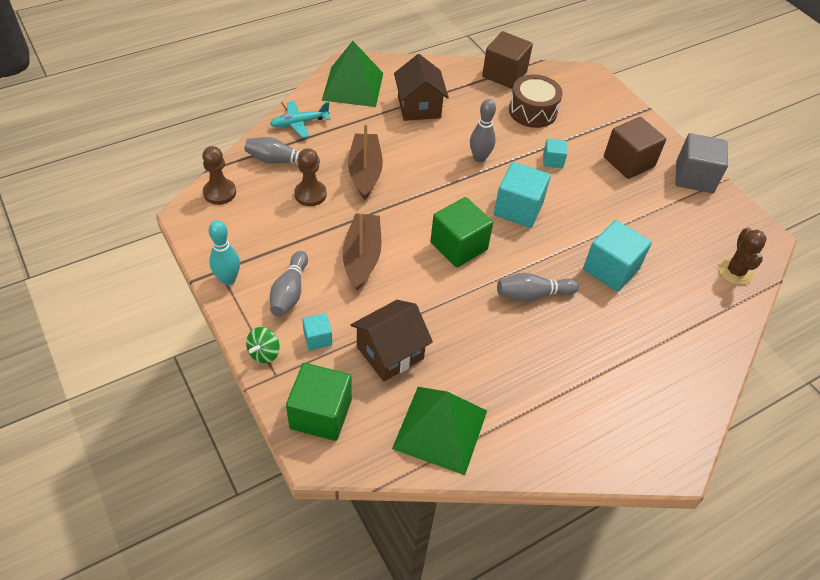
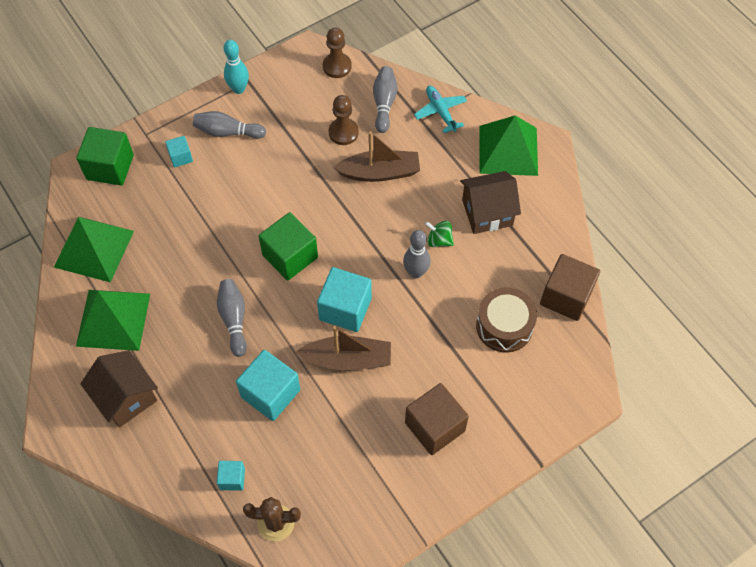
camera: 90 degrees right, 10 degrees up
(264, 353) = (166, 124): green spinning top -> green spinning top (439, 240)
(362, 257) = (270, 180): brown boat -> brown boat (347, 359)
(390, 353) = (167, 209): brown house -> brown house (126, 397)
(536, 406) = (113, 319): none -> green pyramid
(553, 160) = (423, 345): turquoise cube -> turquoise cube (232, 479)
(694, 177) = (420, 500): grey cube -> none

